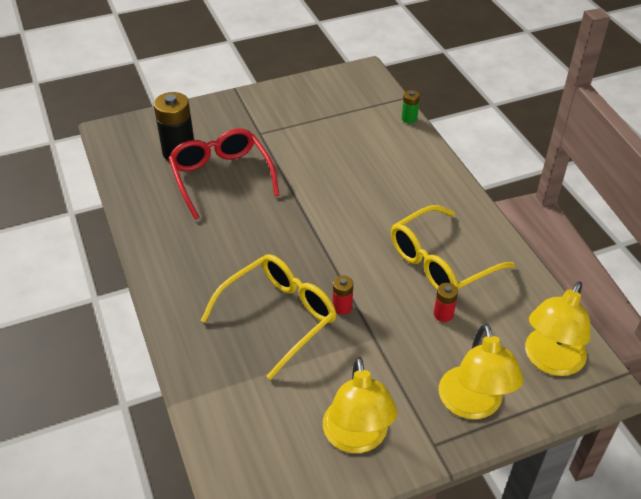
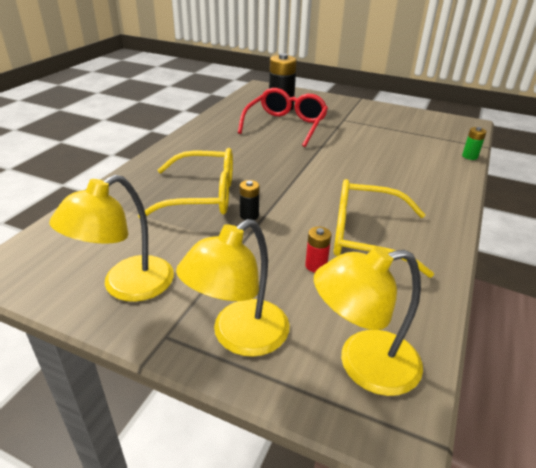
camera: 45 degrees right, 10 degrees down
(342, 307) = (249, 215): red battery -> black battery

